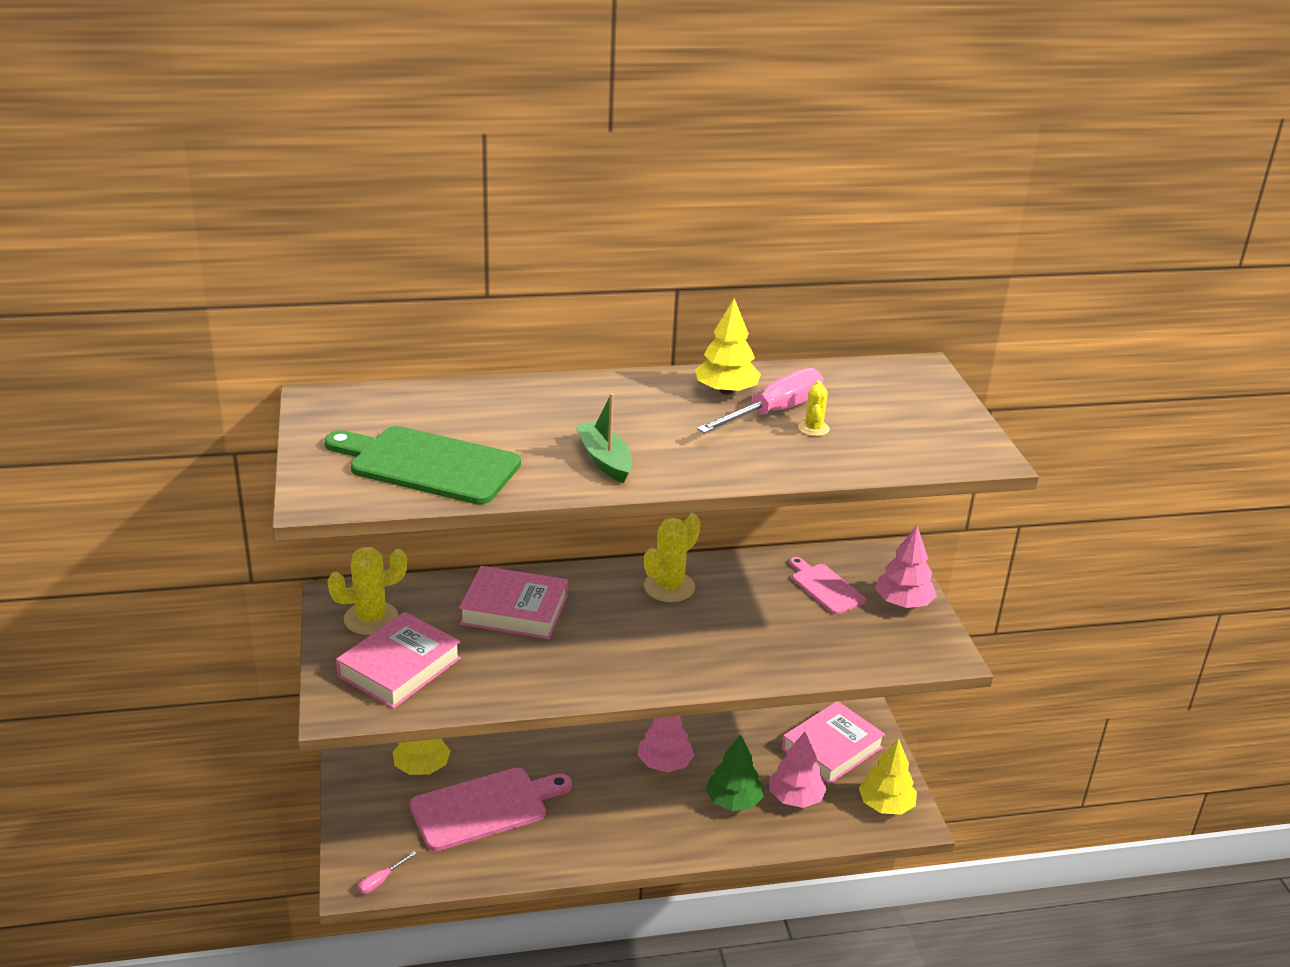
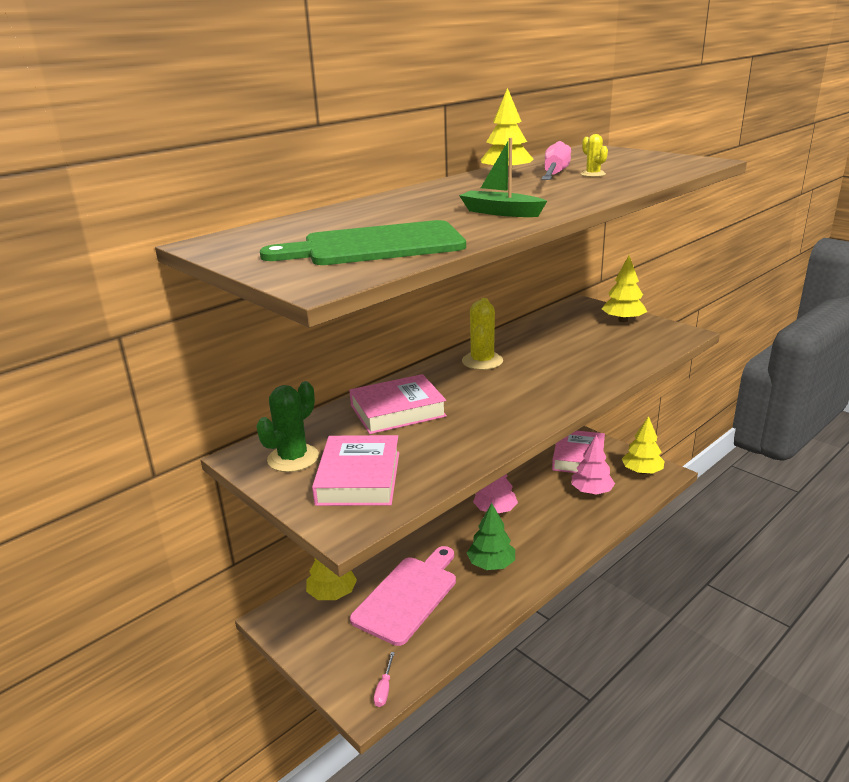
camera: 30 degrees left, 5 degrees down
(371, 618) = (293, 458): yellow cactus -> green cactus
(733, 801) = (560, 511): green tree -> green tree (491, 564)
(825, 587) = (571, 329): pink cutting board -> none
(903, 603) = (623, 320): pink tree -> yellow tree

